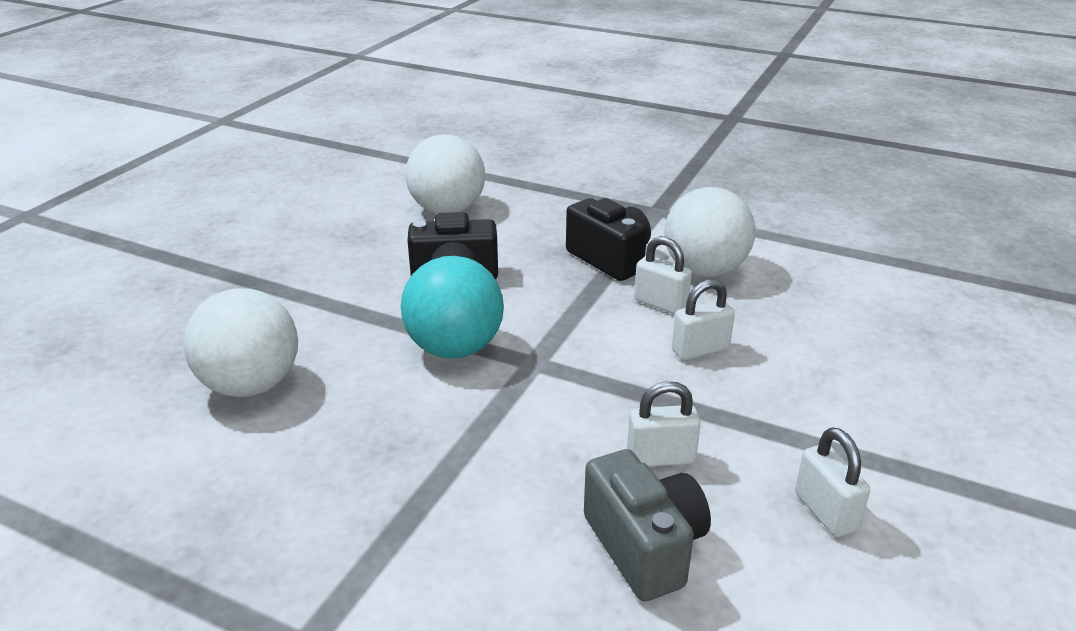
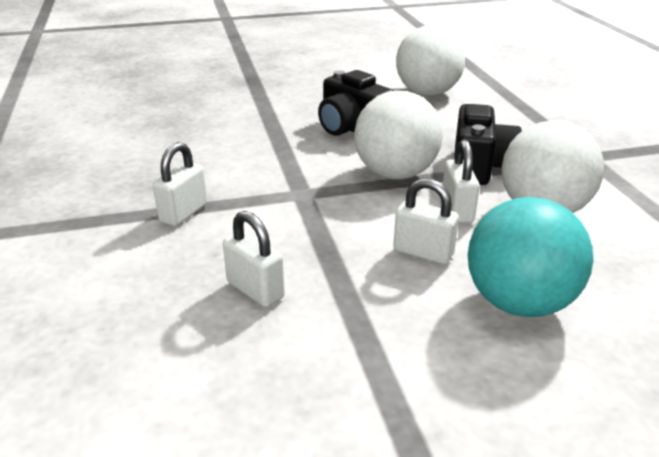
camera: 50 degrees right, 0 degrees up
(251, 385) = (158, 125): white ball -> white ball (395, 174)
(455, 348) = (276, 161): turquoise ball -> turquoise ball (519, 303)
(644, 546) = (142, 324): grey camera -> none
(825, 512) = (281, 408): white padlock -> white padlock (184, 213)

